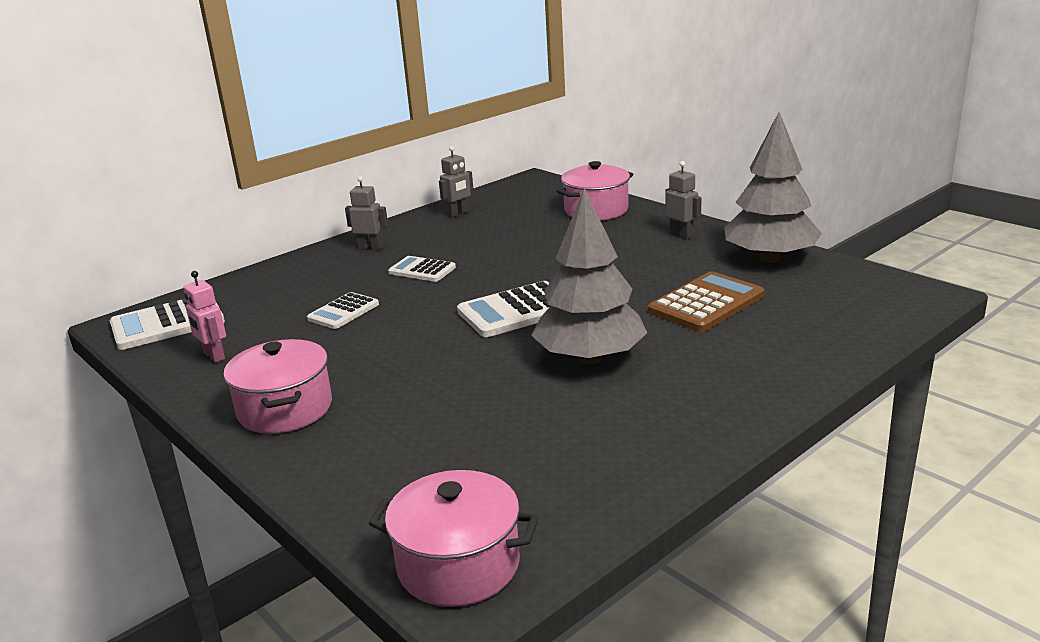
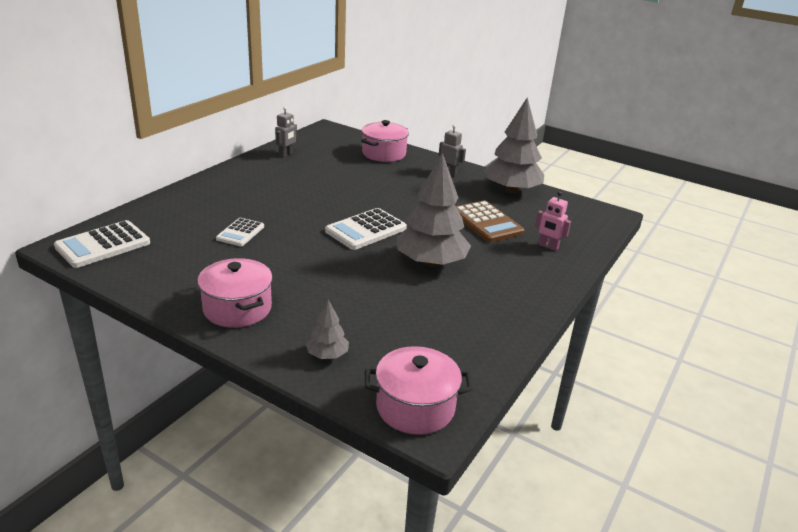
camera: 20 degrees left, 5 degrees up
(214, 356) = (157, 270): pink robot -> pink robot (548, 247)
(370, 248) = (233, 181): grey robot -> none
(371, 479) = (327, 355): none -> grey tree
(422, 270) = (282, 199): white calculator -> none
(706, 303) = (486, 222): brown calculator -> brown calculator turned 120 degrees clockwise

